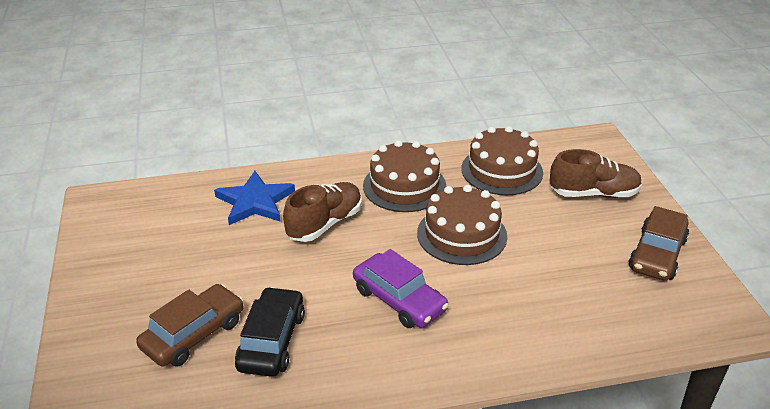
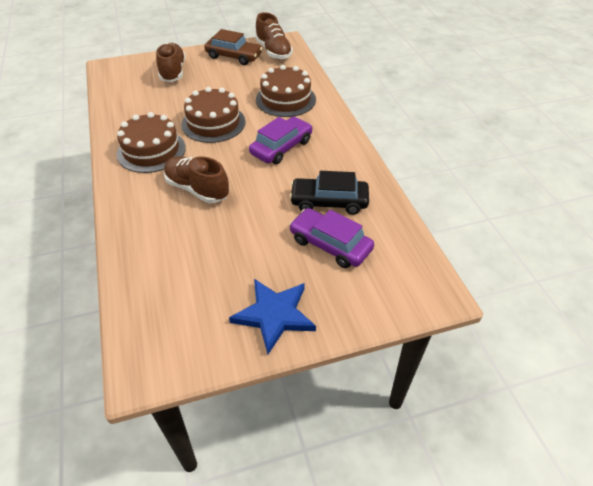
camera: 95 degrees left, 10 degrees up
(194, 334) = (330, 244): brown car -> purple car
(255, 202) = (162, 236): blue star -> blue star (274, 315)
(502, 170) = (139, 106): brown cake -> brown cake (285, 99)
(688, 303) = (273, 51): none -> brown shoe

